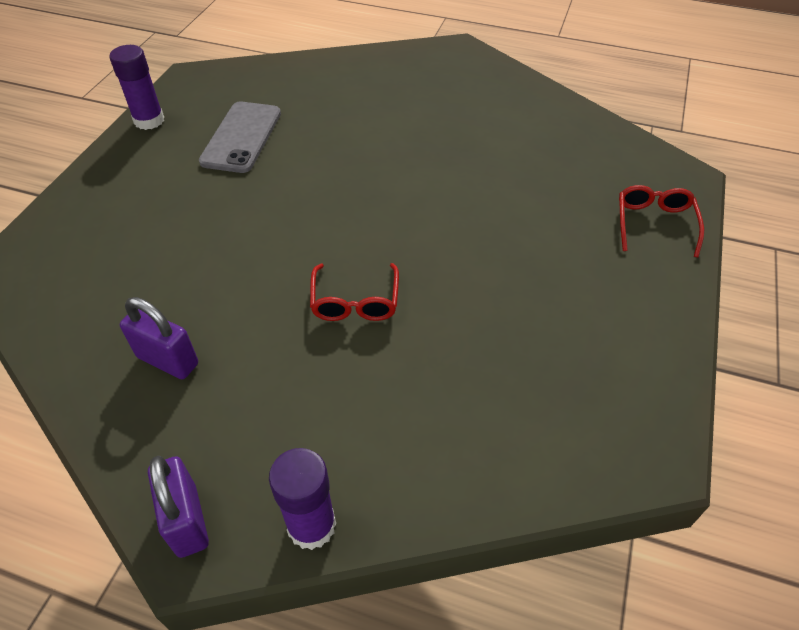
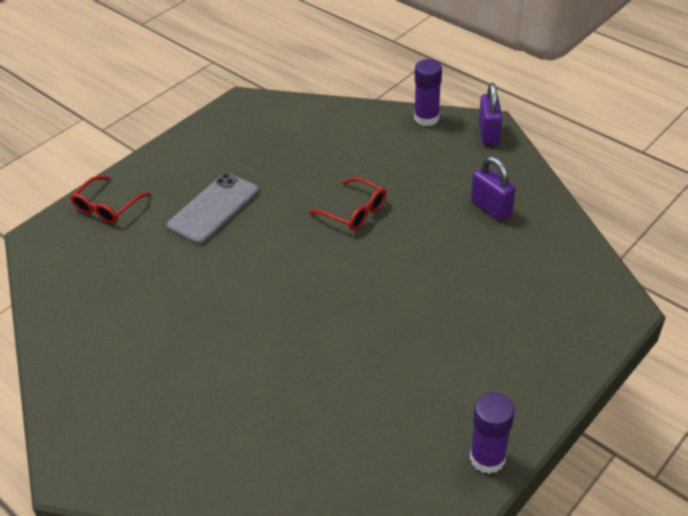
camera: 155 degrees left, 5 degrees down
(242, 137) = (389, 397): grey phone -> grey phone (213, 208)
(355, 302) = (354, 211): red glasses -> red glasses turned 105 degrees clockwise

